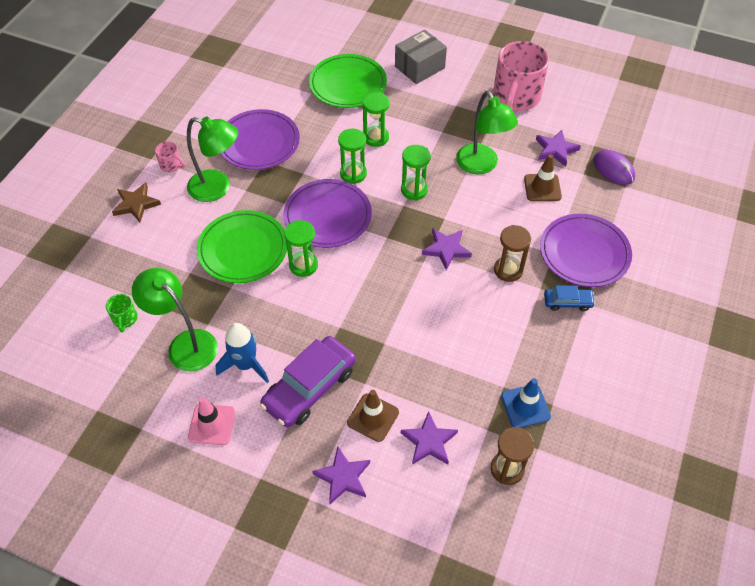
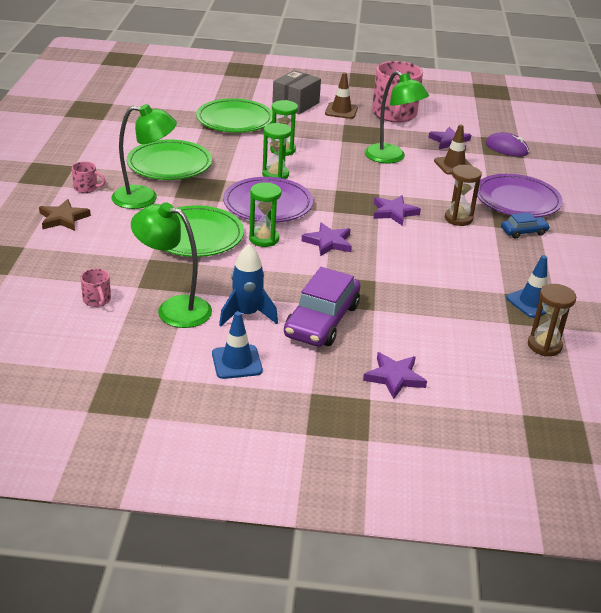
camera: 20 degrees left, 20 degrees down
(125, 319) = (97, 300): green mug -> pink mug
(212, 424) = (237, 362): pink traffic cone -> blue traffic cone
(259, 143) = (169, 164): purple plate -> green plate
(373, 417) = (397, 331): brown traffic cone -> brown traffic cone (341, 111)
(414, 190) = (340, 179): green hourglass -> none
(429, 441) = (461, 339): purple star -> purple star (328, 242)

